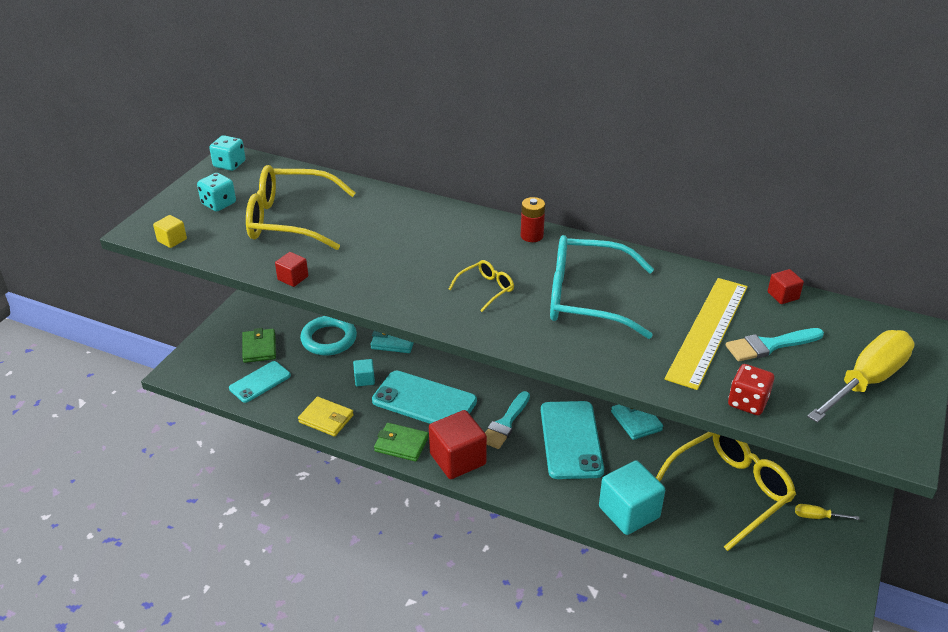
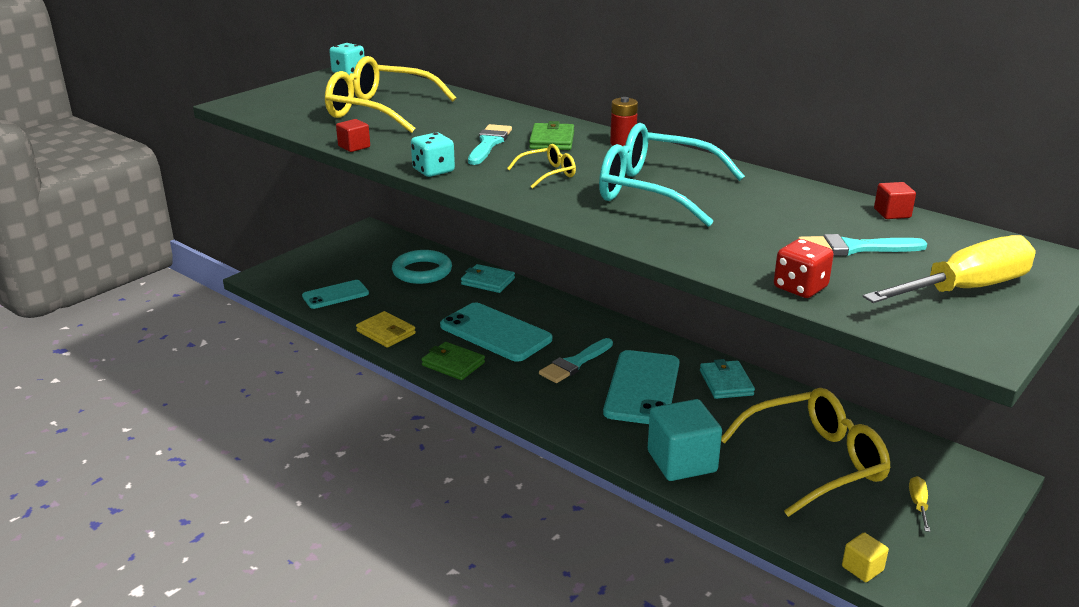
camera: 15 degrees right, 10 degrees down
(172, 240) = (257, 112): yellow cube -> yellow cube (862, 568)
(218, 204) = (319, 95): turquoise dice -> turquoise dice (433, 171)
(259, 348) = (349, 269): green wallet -> green wallet (552, 140)
(364, 379) = (441, 307): turquoise cube -> none
(415, 254) = (489, 143): none -> turquoise brush
(457, 459) = (507, 385): red cube -> none
(707, 331) = (783, 229): yellow ruler -> none
(817, 517) = (918, 504): yellow screwdriver -> yellow screwdriver turned 75 degrees clockwise

